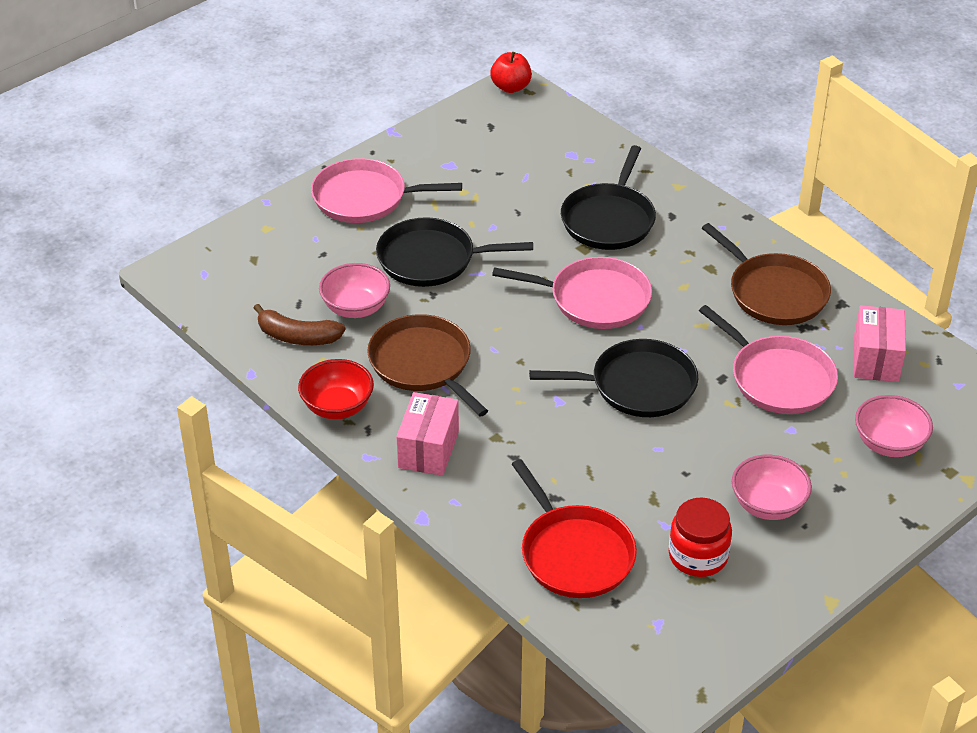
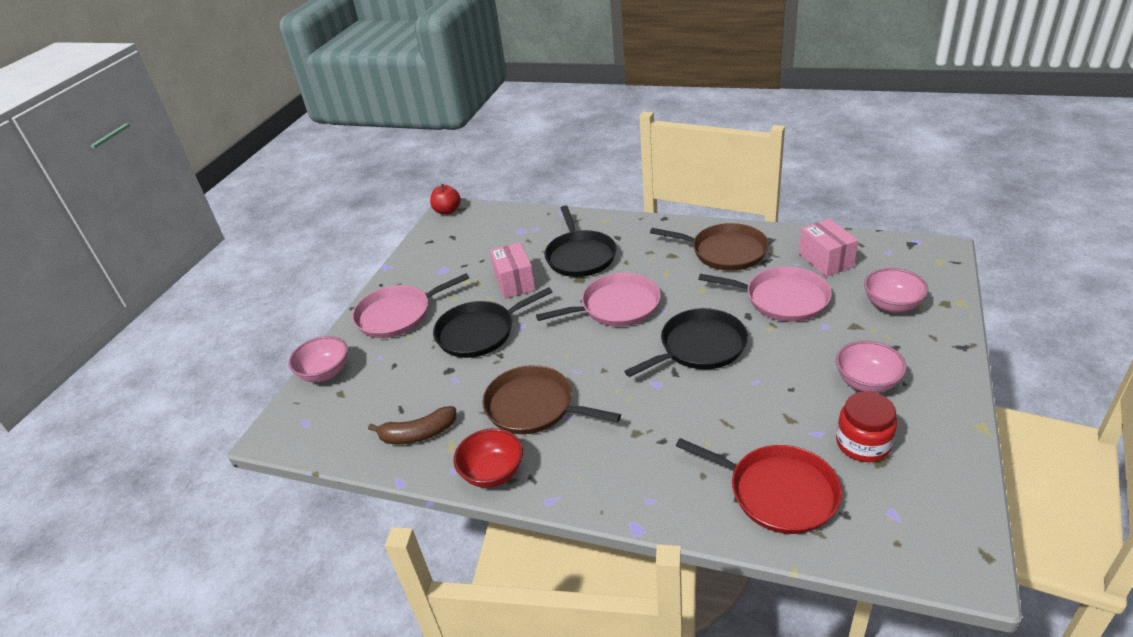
camera: 25 degrees left, 5 degrees down
(356, 308) = (449, 391): pink bowl -> pink bowl (325, 373)
(428, 449) = (593, 469): pink box -> pink box (514, 282)

